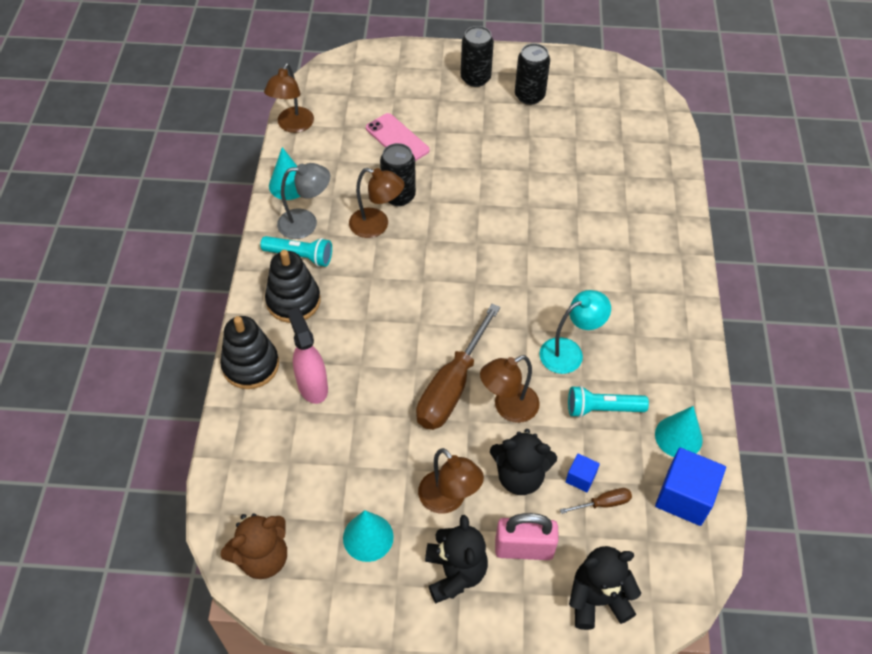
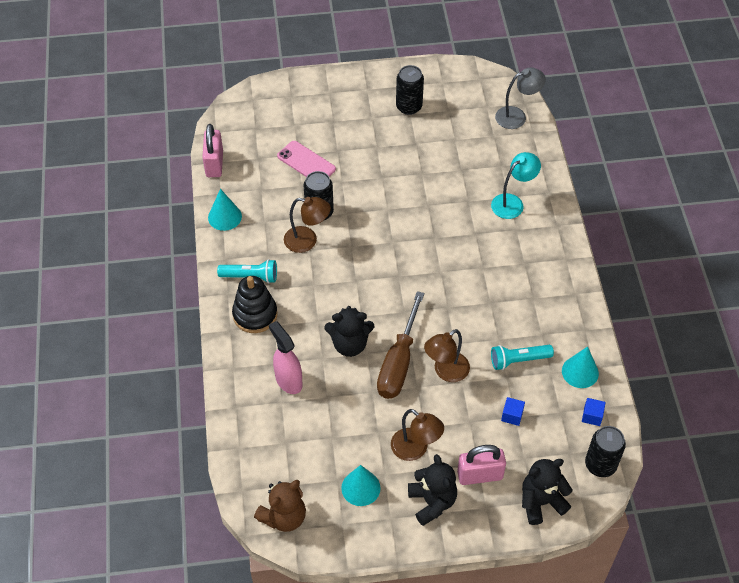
camera: 10 degrees left, 0 degrees up
(250, 365) = (234, 372): black stacking toy -> none
(293, 126) = (214, 164): brown lamp -> pink padlock
(306, 223) = (248, 248): grey lamp -> grey lamp (517, 116)
(475, 78) = (360, 97): black can -> black can (600, 465)
(520, 476) = (465, 422): black teddy bear -> black teddy bear (350, 344)
(569, 352) = (484, 320): turquoise lamp -> turquoise lamp (512, 202)
(603, 503) = (532, 432): brown screwdriver -> none
(684, 496) = (592, 416): blue cube -> blue cube, size x0.50

